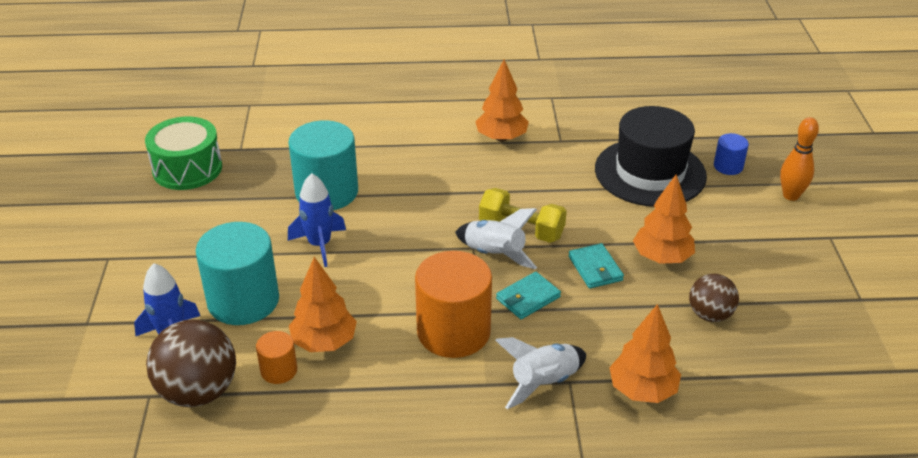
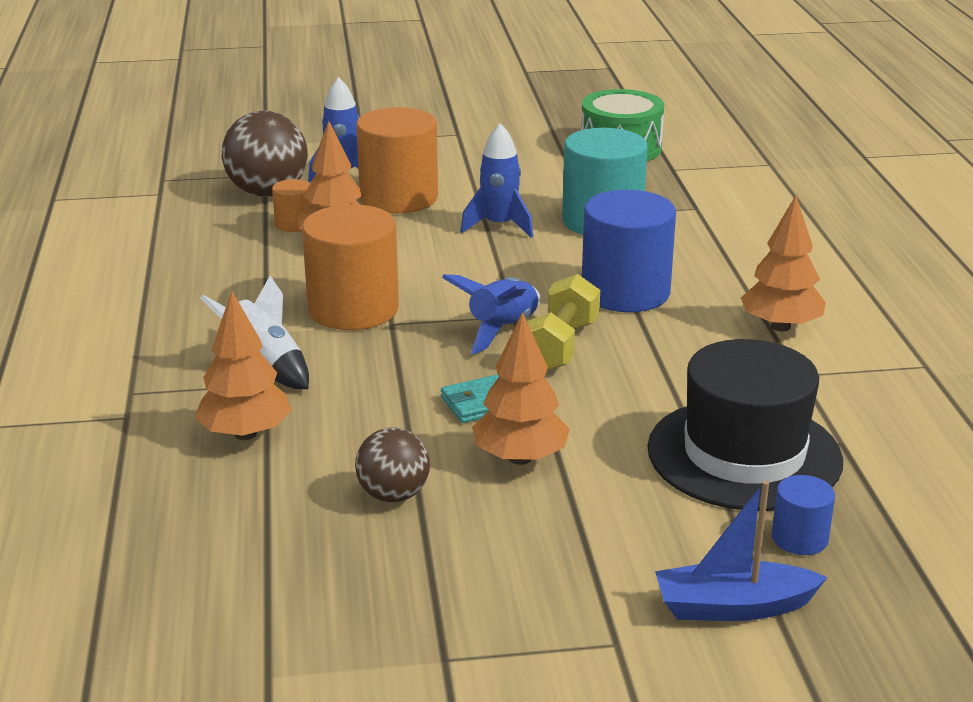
camera: 85 degrees right, 10 degrees down
(243, 301) = (399, 198): turquoise cylinder -> orange cylinder
(446, 193) = (625, 292): none -> blue cylinder
(494, 255) = (501, 329): white rocket -> blue rocket
(528, 298) = (417, 354): turquoise wallet -> none
(791, 196) = (733, 607): orange bowling pin -> blue boat

